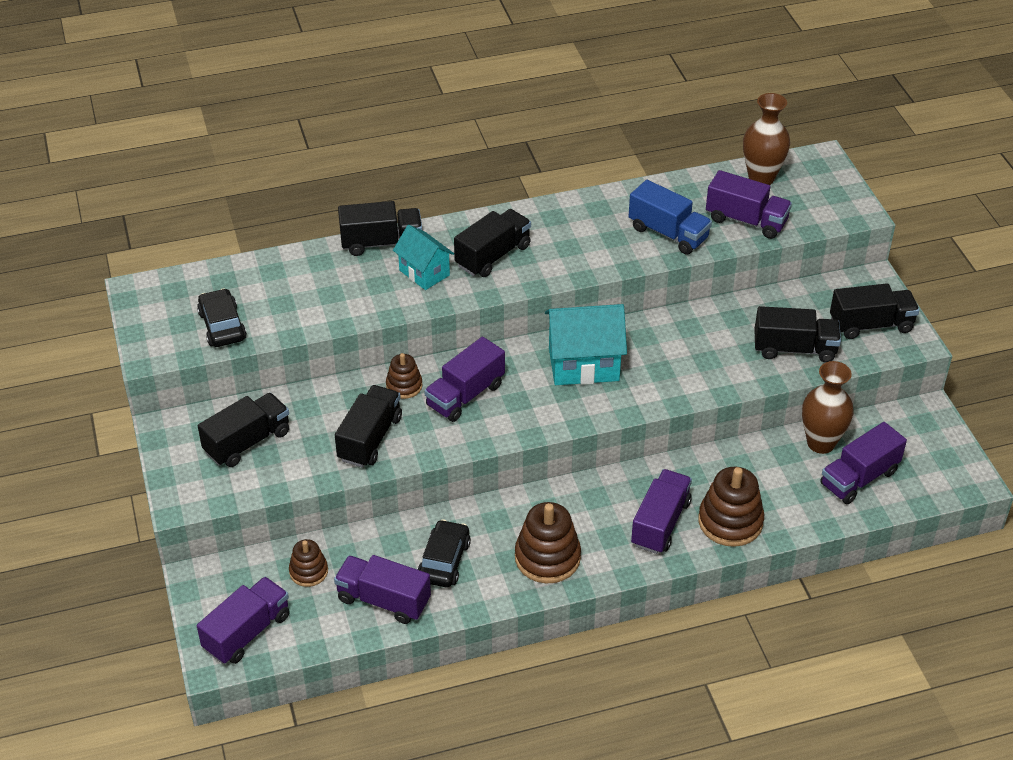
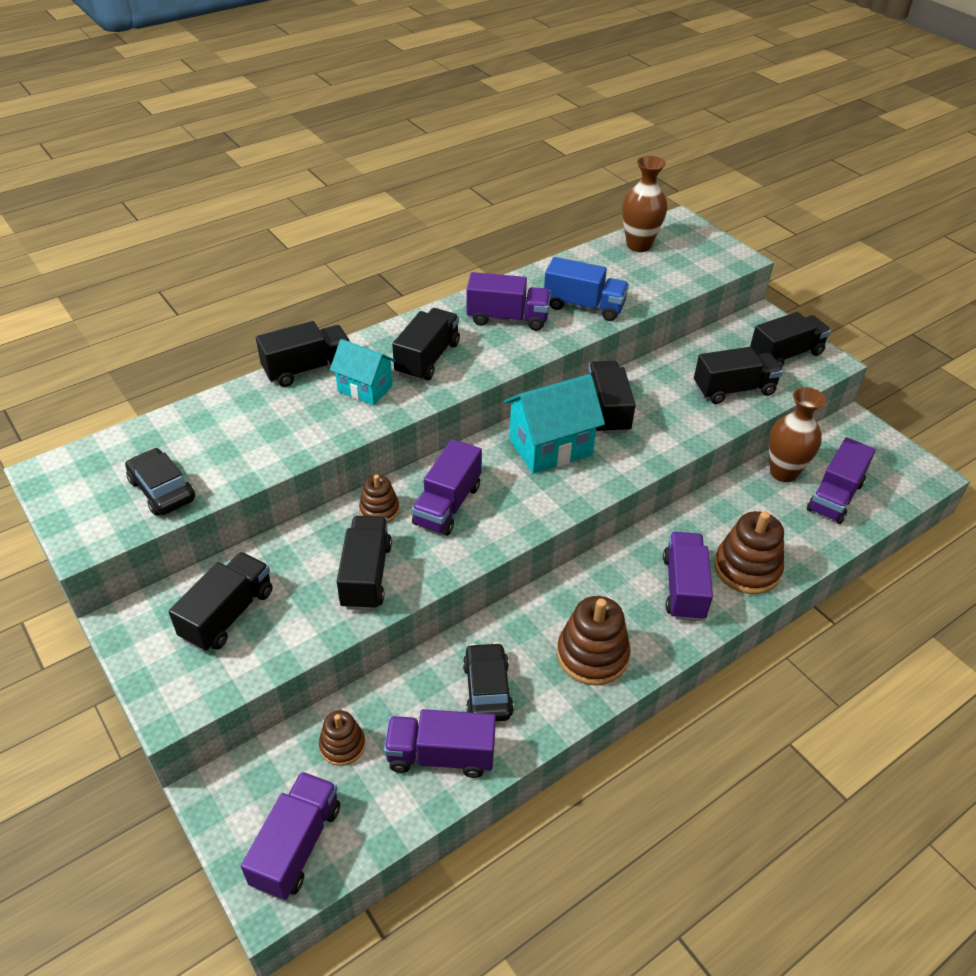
camera: 20 degrees left, 0 degrees up
(656, 341) = (607, 410): none -> black truck
(746, 220) = (647, 282): purple truck -> purple truck (507, 318)

